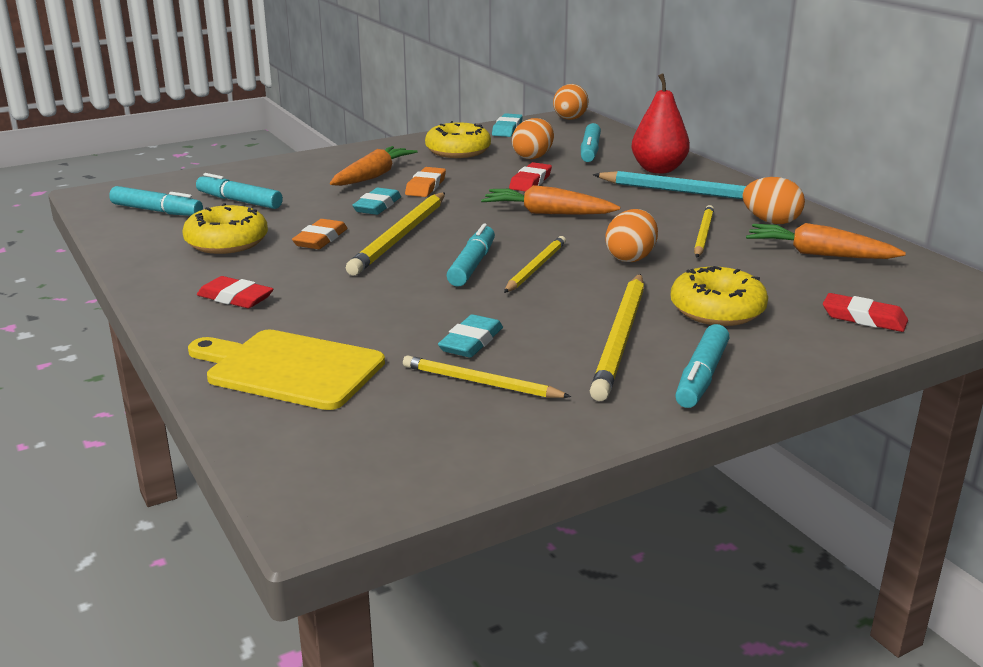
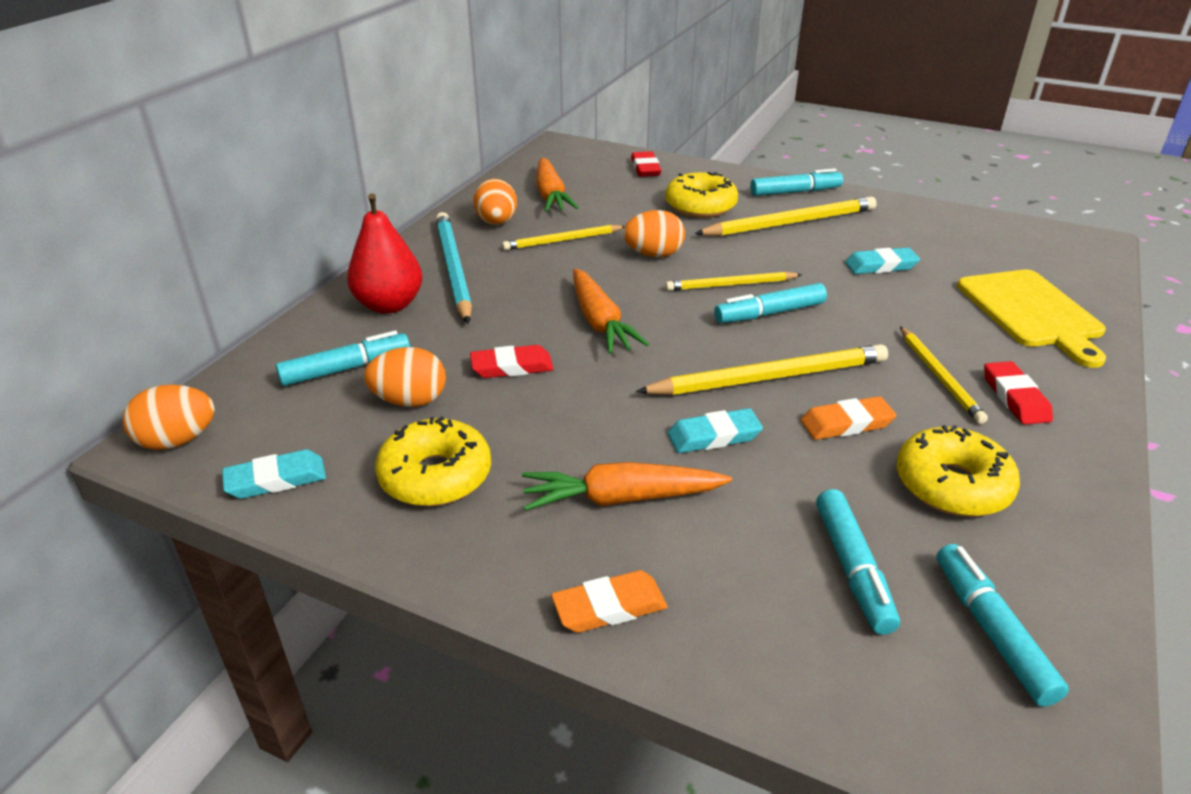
camera: 125 degrees left, 10 degrees up
(425, 186) = (610, 433): orange eraser -> orange eraser (609, 607)
(480, 383) = (917, 245): yellow pencil -> yellow pencil (939, 377)

